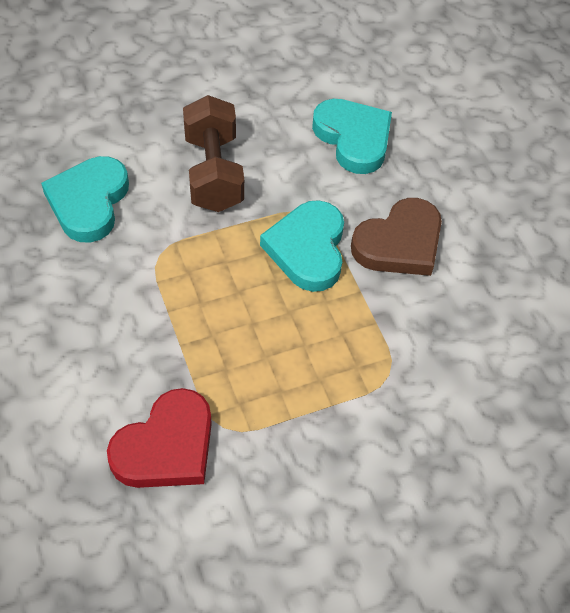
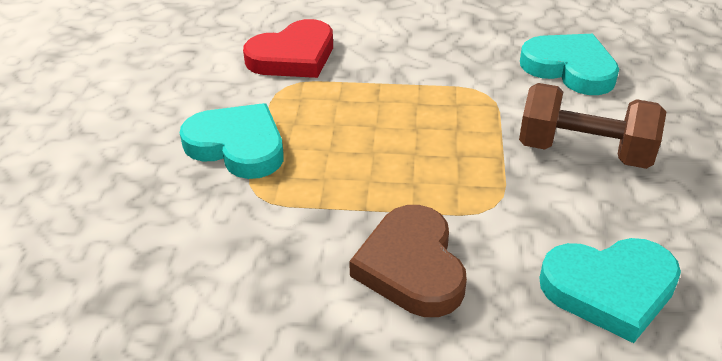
camera: 120 degrees right, 15 degrees down
(166, 446) = (293, 56): red heart -> red heart turned 105 degrees counterclockwise
(307, 249) = (443, 188): turquoise heart -> turquoise heart (237, 146)

